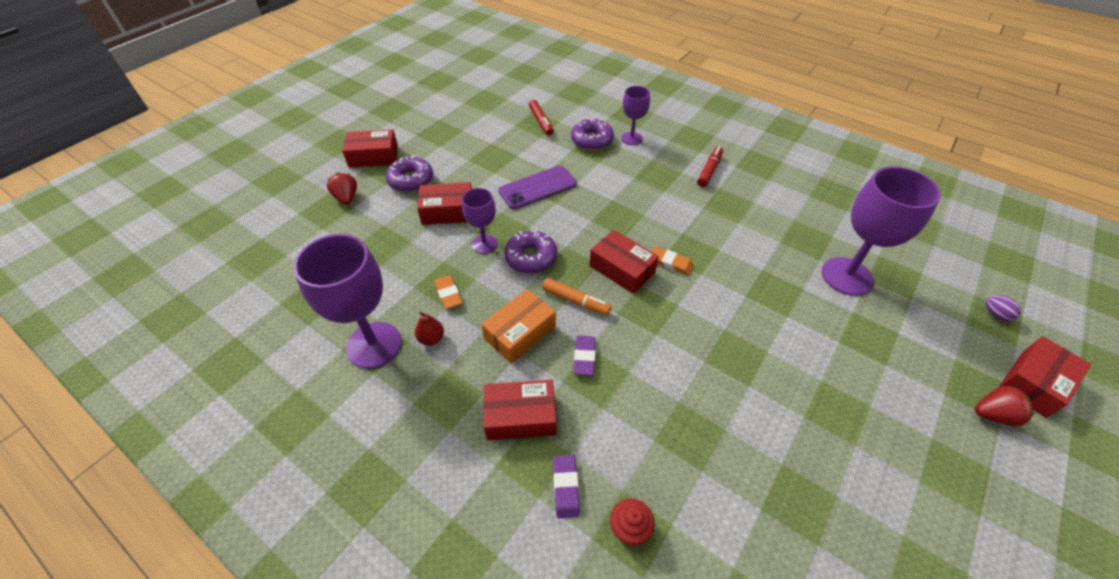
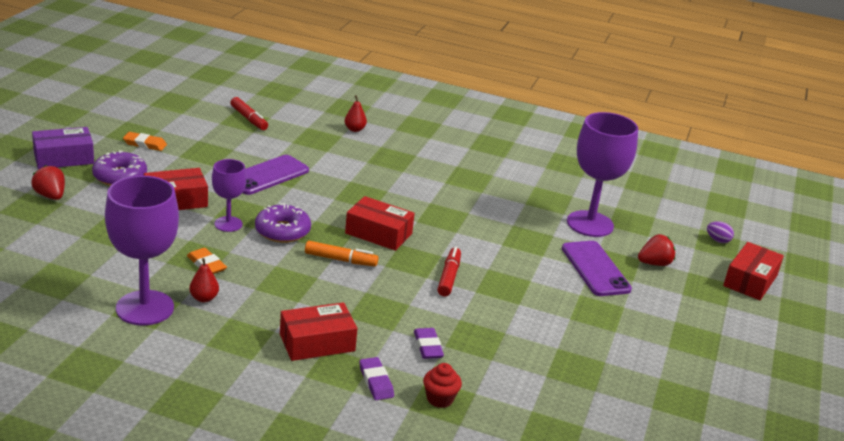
camera: 20 degrees left, 20 degrees down
(373, 156) = (63, 158): red box -> purple box
(520, 333) = (293, 287): orange box -> none
(584, 357) = (363, 298): purple eraser -> purple eraser (428, 346)
(592, 140) = (312, 133): purple donut -> none
(631, 138) = (354, 129): purple goblet -> red pear
(670, 263) = (425, 226): orange eraser -> orange eraser (145, 144)
(709, 171) = (443, 153): red marker -> red marker (448, 277)
(844, 343) = (595, 269): none -> purple phone
(993, 414) = (720, 302): red strawberry -> red strawberry (654, 263)

